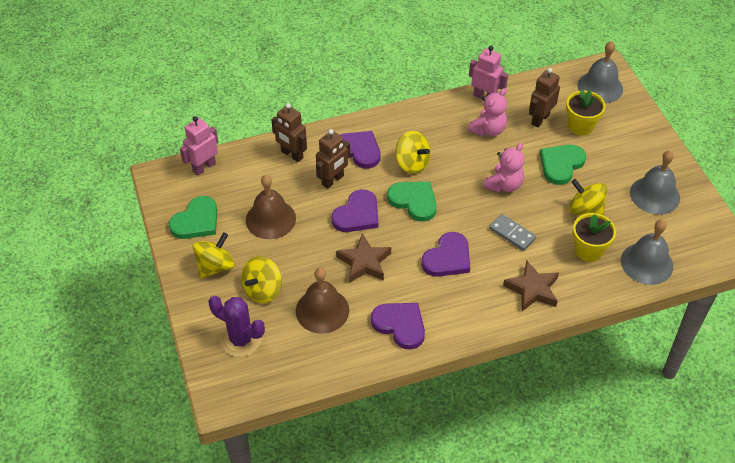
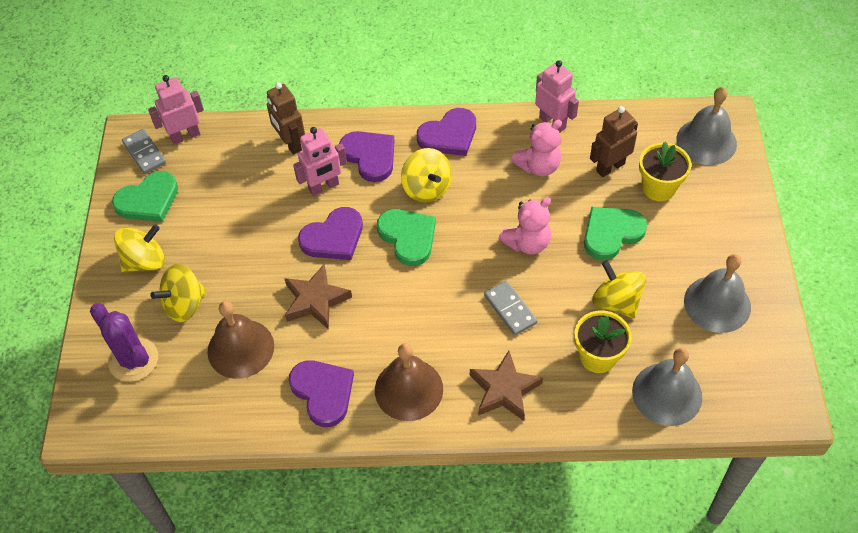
camera: 20 degrees right, 5 degrees up
(176, 187) = (144, 153): none -> grey domino
(270, 219) = (232, 218): brown bell -> brown bell (409, 389)
(333, 180) = (324, 187): brown robot -> pink robot
(447, 258) = (417, 321): purple heart -> purple heart (449, 135)

